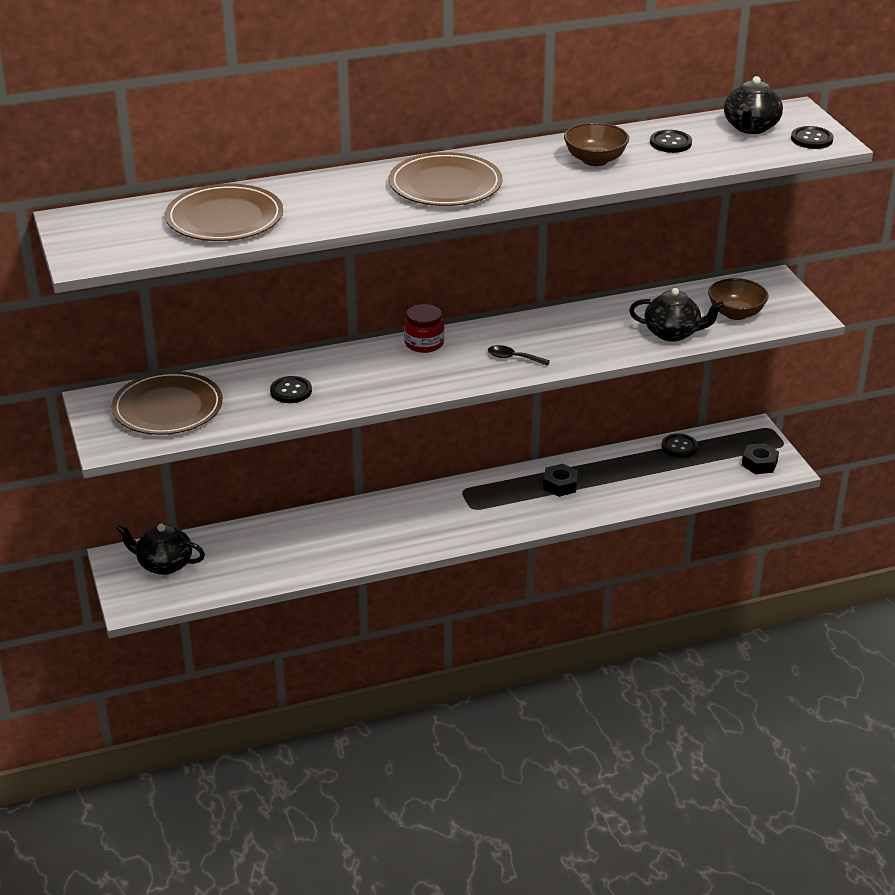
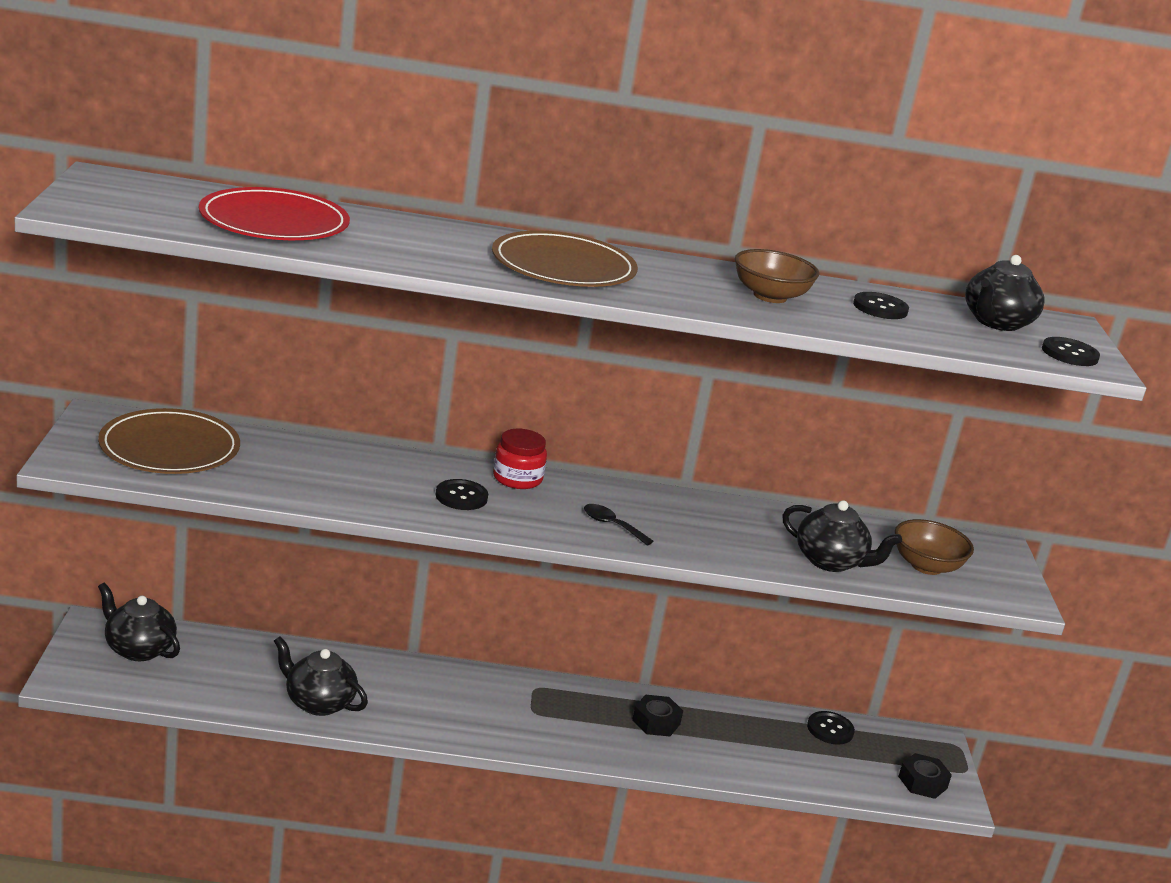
camera: 15 degrees right, 10 degrees down
(224, 218) = (274, 222): brown plate -> red plate
(291, 391) = (322, 475): black button -> black button (461, 497)
(321, 557) = (318, 703): none -> black teapot

